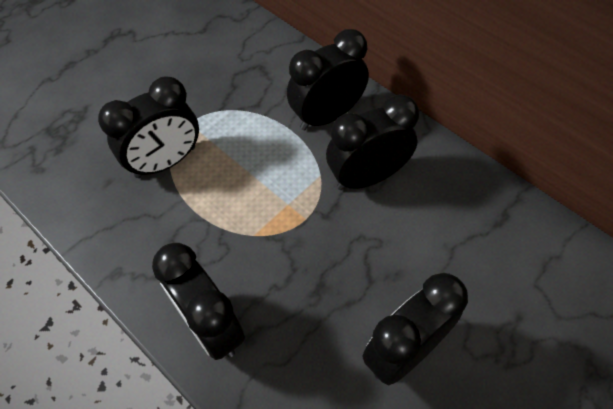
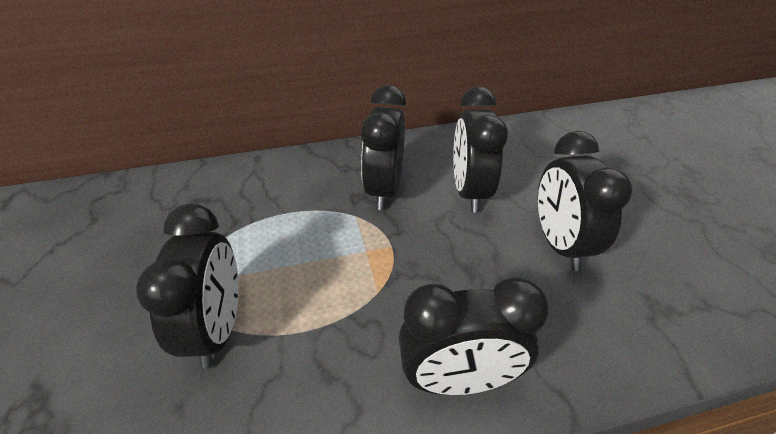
camera: 60 degrees left, 15 degrees down
(327, 116) = (300, 184): black clock -> black clock (469, 192)

